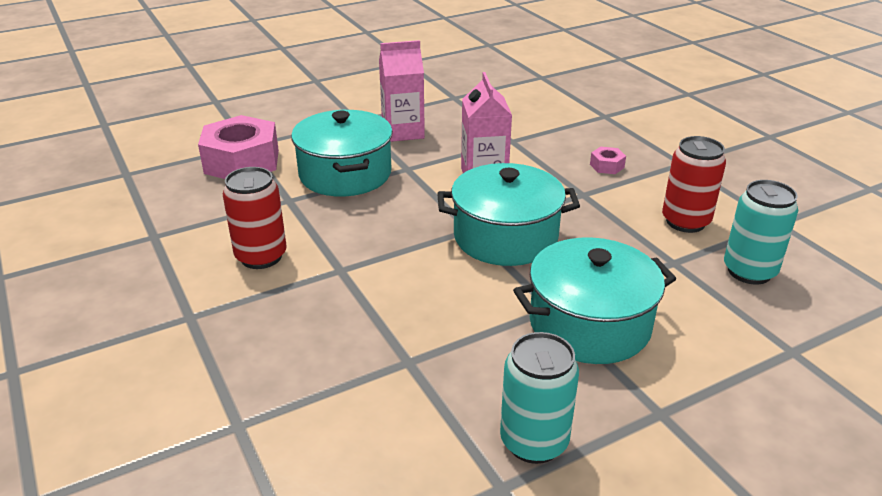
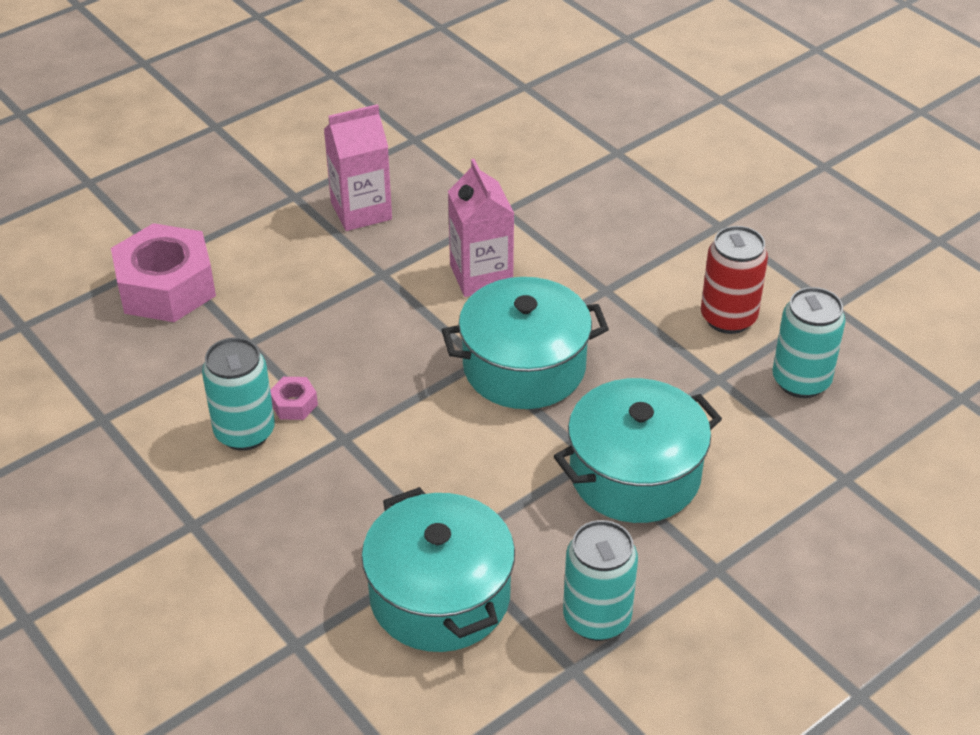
camera: 10 degrees left, 10 degrees up
(261, 257) = (244, 432): red can -> turquoise can
(345, 174) = (307, 292): turquoise pot -> turquoise pot (440, 596)
(607, 166) = (629, 240): pink nut -> pink nut (294, 404)

